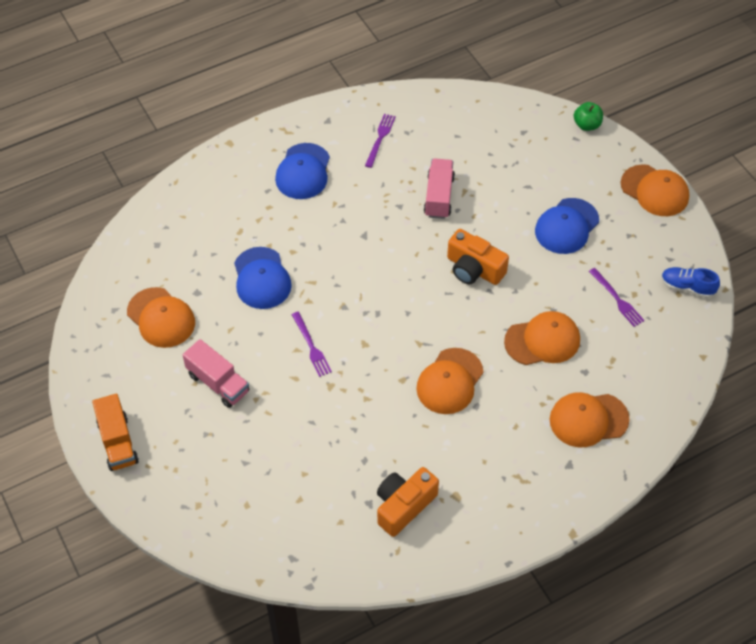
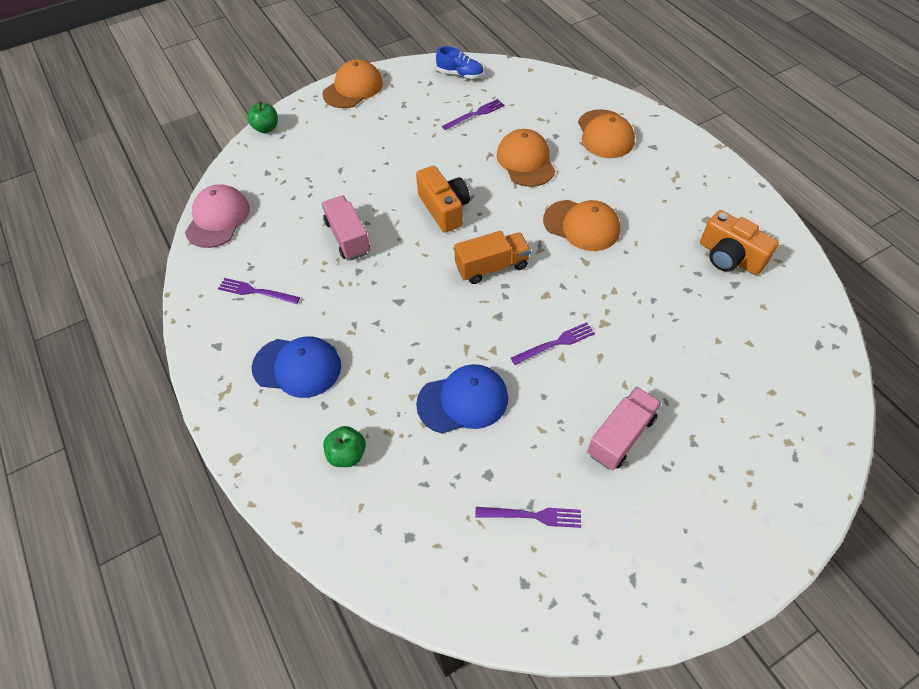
camera: 90 degrees left, 0 degrees up
(118, 442) = (731, 548): orange truck -> orange truck (492, 267)
(161, 318) = (532, 516): orange cap -> purple fork
(224, 206) = (347, 454): none -> green apple
(439, 196) = (348, 237): pink truck -> pink truck turned 60 degrees clockwise
(464, 104) = (218, 219): none -> pink cap
(474, 269) = (444, 209): orange camera -> orange camera turned 60 degrees counterclockwise
(566, 226) = (392, 144): blue cap -> none
(687, 287) = (460, 74): blue shoe -> blue shoe turned 90 degrees counterclockwise

